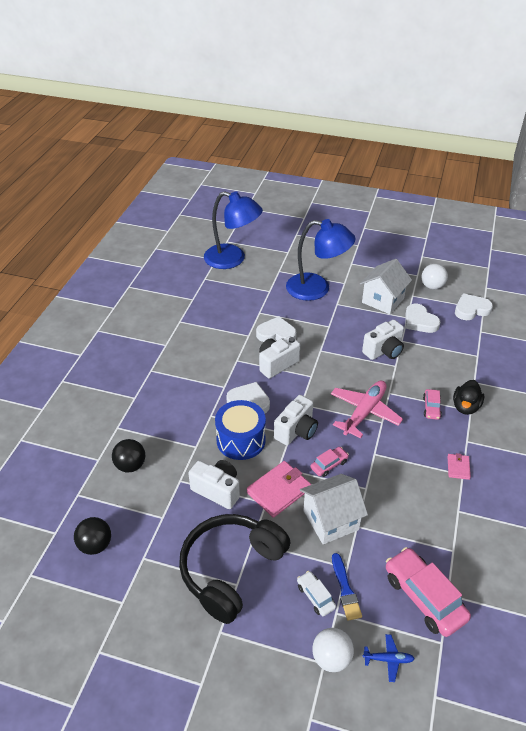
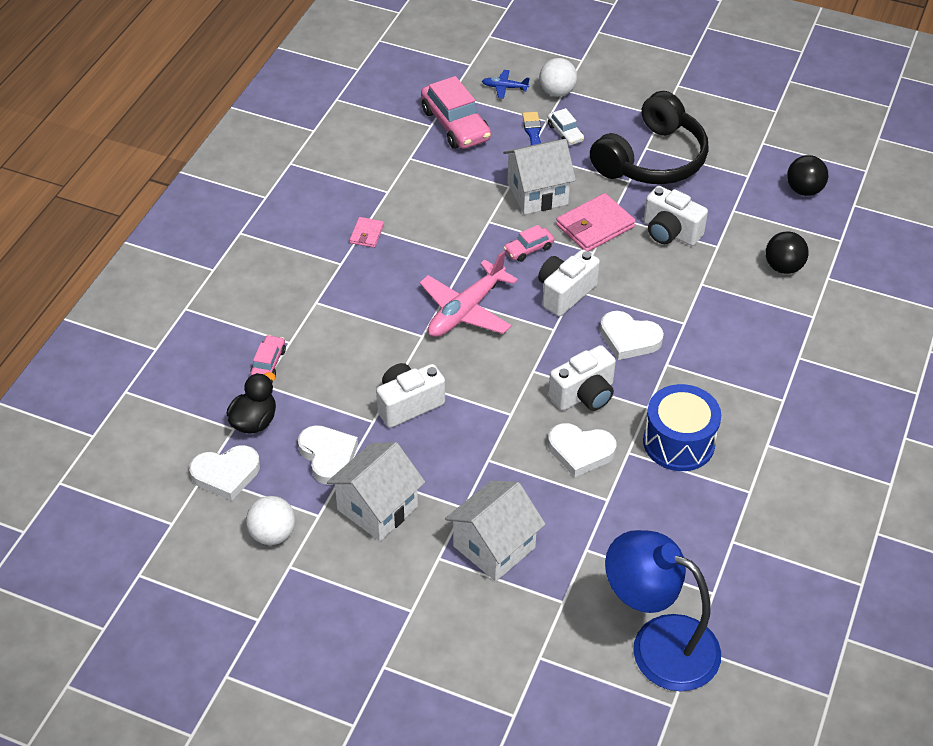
camera: 175 degrees left, 5 degrees up
(241, 440) = (641, 287): blue drum -> blue drum (678, 442)
(317, 289) = (494, 547): blue lamp -> white house
(431, 408) = (369, 309): pink car -> pink car (268, 363)
(465, 407) = (320, 307): black duck -> black duck (254, 421)

